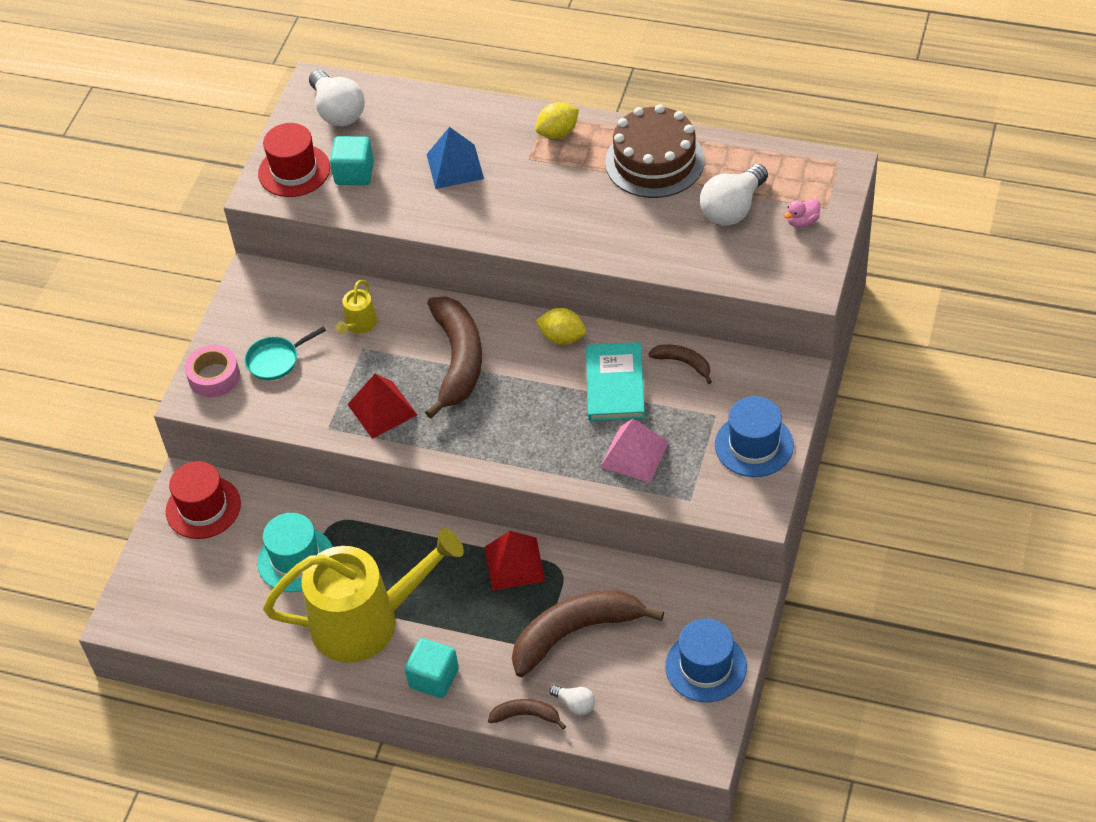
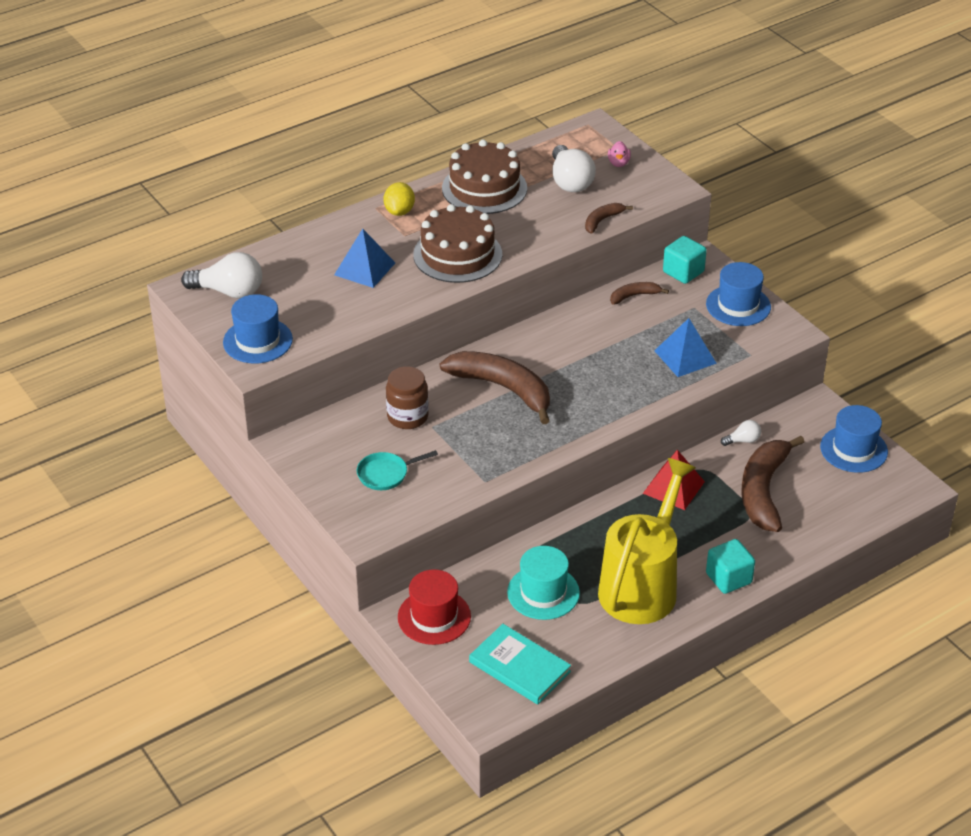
camera: 55 degrees left, 10 degrees down
(214, 376) = (359, 513): pink tape -> none
(276, 360) = (386, 474): turquoise pan -> turquoise pan turned 60 degrees clockwise
(294, 170) = (257, 341): red hat -> blue hat
(354, 173) = (303, 315): turquoise cube -> turquoise cube (683, 272)
(359, 325) = (407, 417): yellow watering can -> brown jar
(382, 409) = (502, 447): red pyramid -> none
(526, 715) = (807, 551): brown banana -> brown banana (602, 221)
(539, 208) = (457, 254): none -> brown cake
(562, 338) = (545, 333): yellow lemon -> none
(575, 704) = (822, 523): white light bulb -> white light bulb (742, 440)
(615, 384) = (615, 333): turquoise book -> turquoise book (519, 667)
(634, 454) = (685, 357): pink pyramid -> blue pyramid

